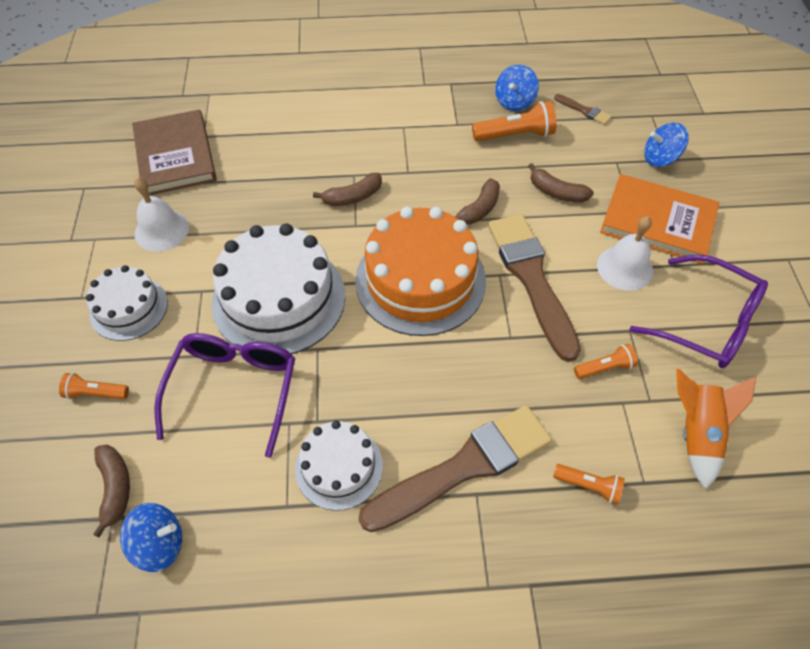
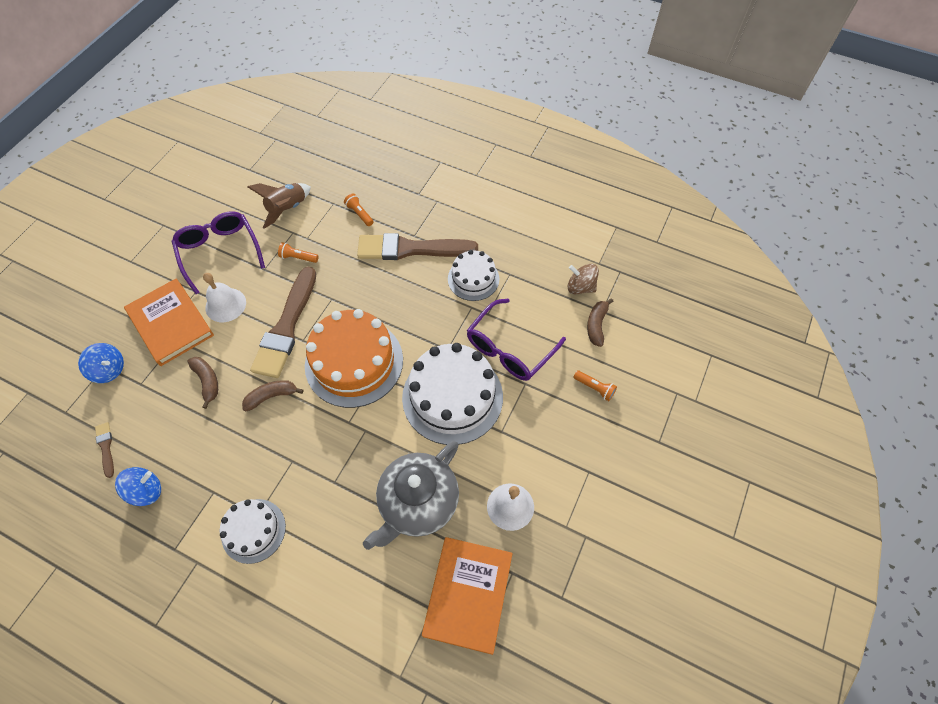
camera: 150 degrees left, 5 degrees up
(129, 308) = (556, 443): white cake -> white cake (253, 530)
(160, 544) = (580, 287): blue spinning top -> brown spinning top
(175, 156) = (468, 594): brown book -> orange book
(260, 194) = (418, 503): none -> grey teapot
(353, 197) = (350, 459): brown banana -> none
(515, 135) = (182, 452): orange flashlight -> none
(696, 433) = (287, 209): orange rocket -> brown rocket

